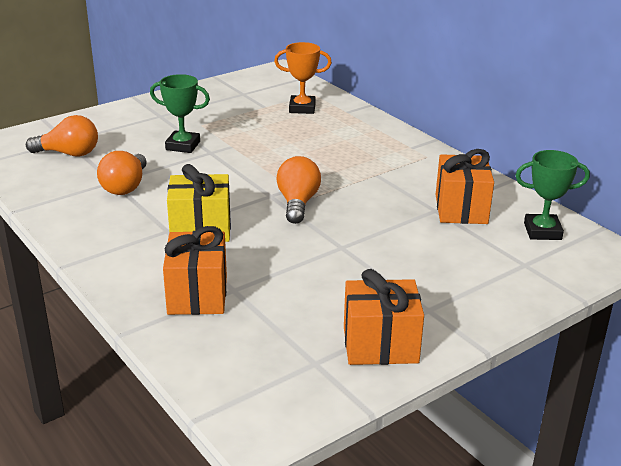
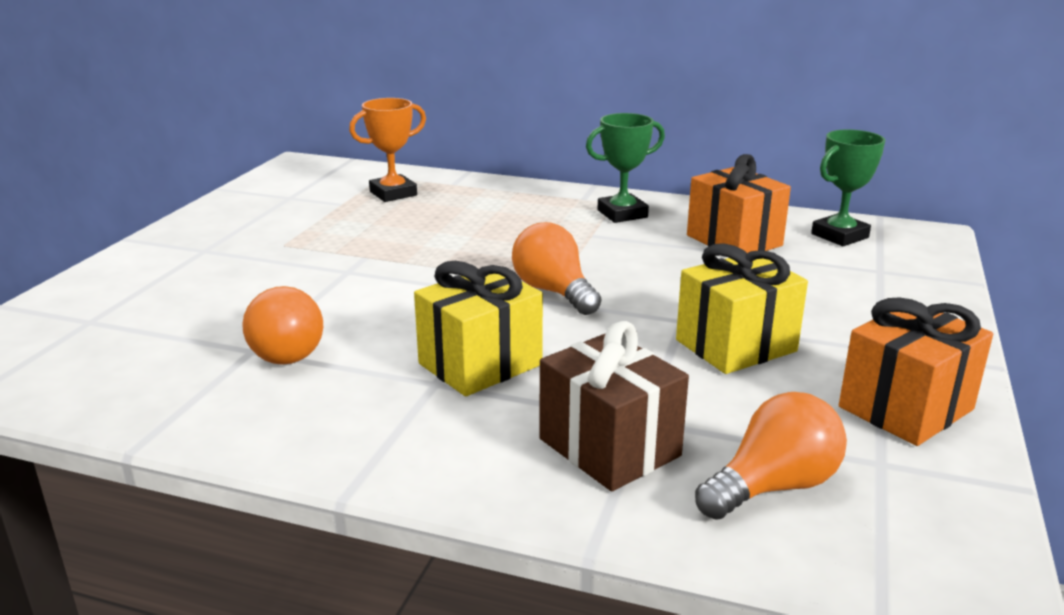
camera: 35 degrees left, 5 degrees down
(69, 154) = (120, 337): orange light bulb -> orange light bulb (773, 486)
(183, 146) = (295, 275): green trophy -> green trophy (622, 214)
(197, 295) = (609, 447): orange gift -> brown gift
(346, 273) = (735, 345): none -> yellow gift

